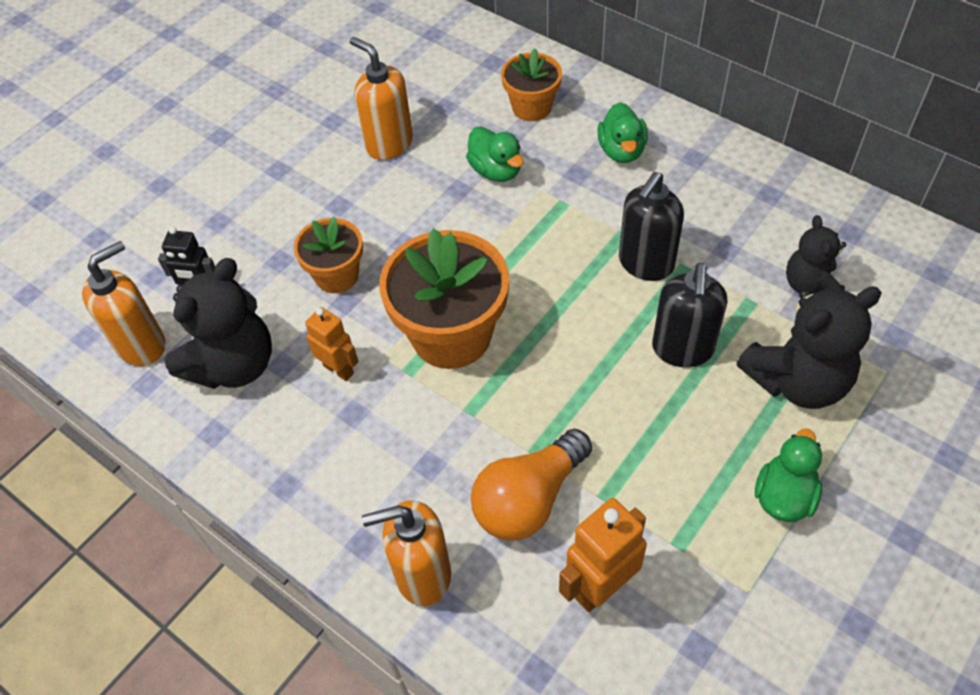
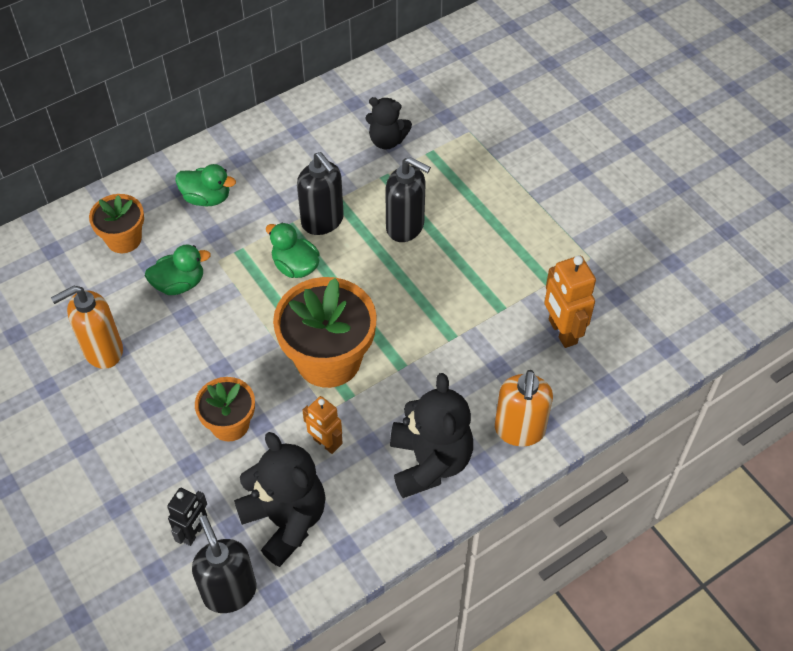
camera: 75 degrees left, 0 degrees up
(142, 345) = (229, 591): orange soap dispenser -> black soap dispenser
(339, 369) = (325, 443): orange robot -> orange robot turned 105 degrees counterclockwise
(529, 498) = (485, 351): orange light bulb -> none
(784, 496) = (534, 216): green duck -> green duck (295, 266)
(797, 381) = (456, 177): black teddy bear -> black teddy bear (429, 462)

